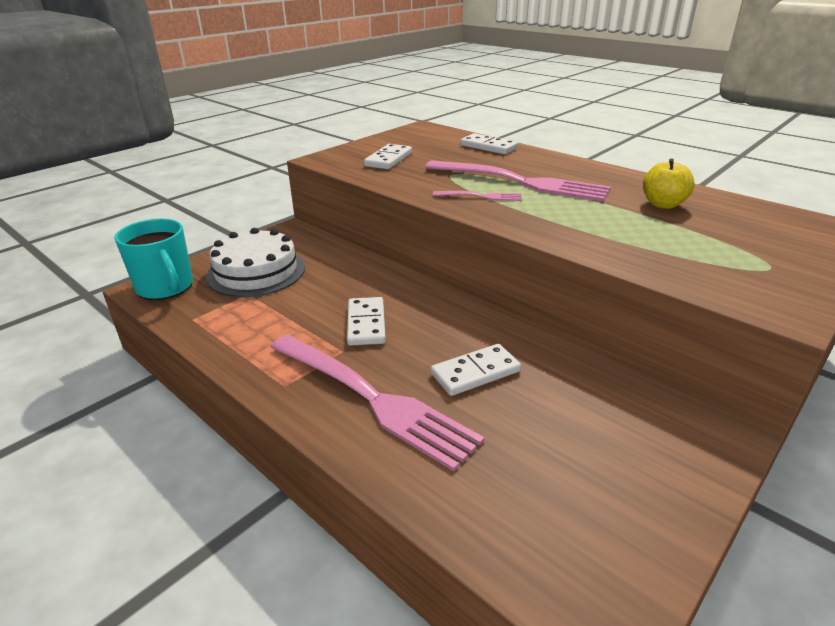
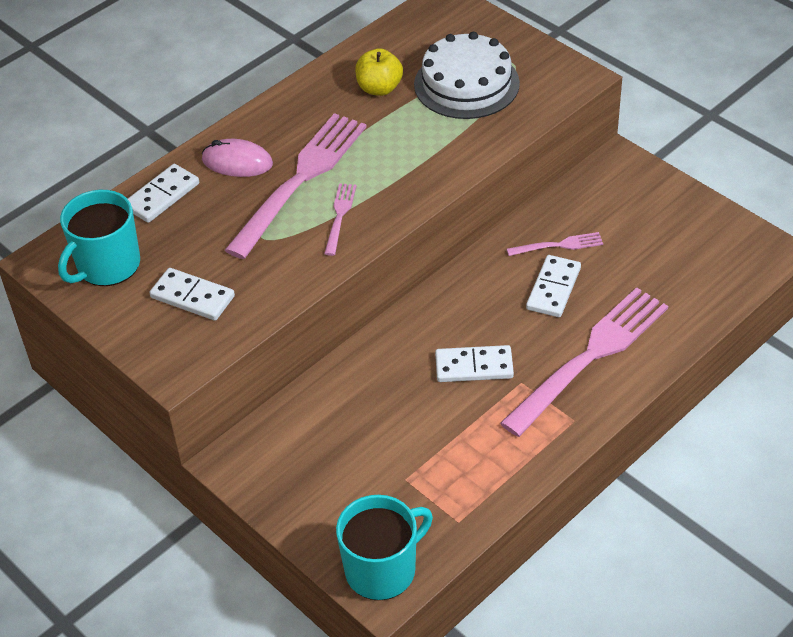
camera: 85 degrees left, 15 degrees up
(256, 271) = (351, 481): white cake -> white cake (466, 84)
(418, 139) = (107, 265): none -> turquoise mug
(475, 372) = (553, 288): white domino -> white domino turned 45 degrees clockwise
(533, 163) = (237, 162): none -> pink mouse
(545, 376) = (558, 245): none -> pink fork

